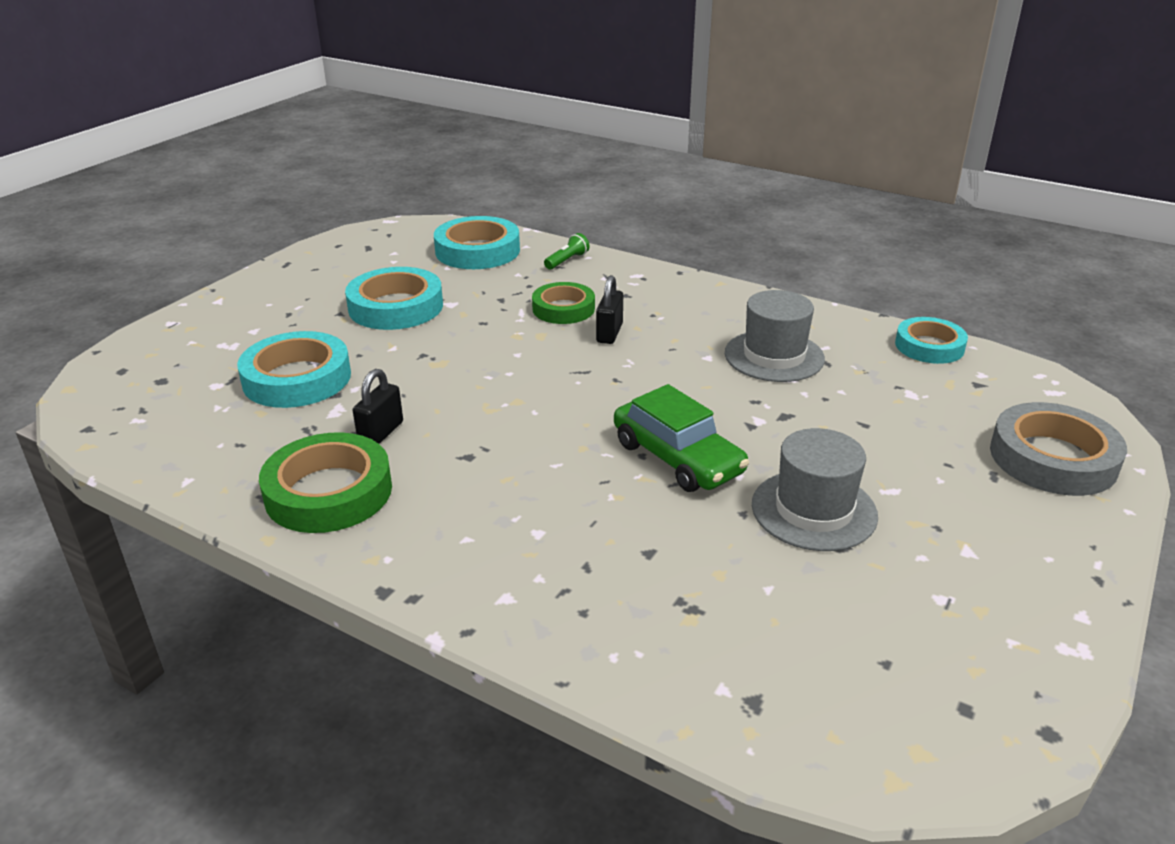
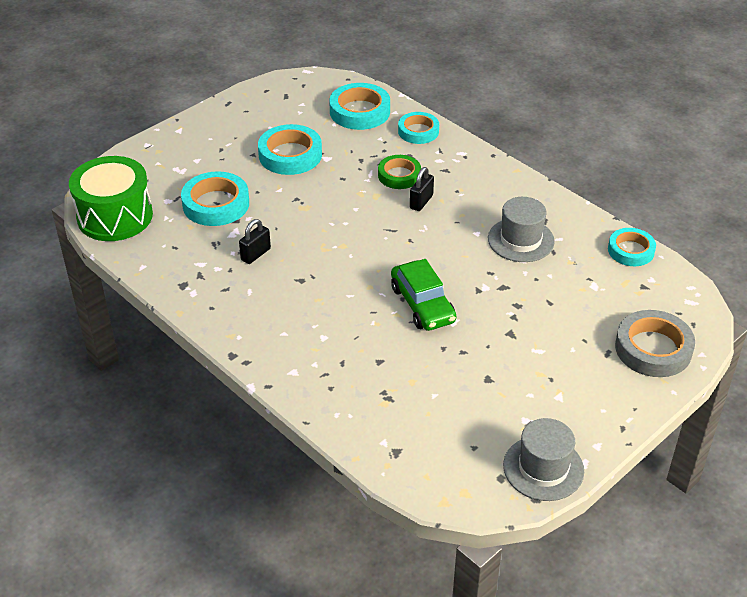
camera: 15 degrees right, 10 degrees up
(128, 418) = (115, 216): none -> green drum
(328, 492) = (217, 289): green tape -> none
(567, 261) = (418, 131): green flashlight -> turquoise tape
(814, 510) = (485, 354): grey hat -> grey hat (543, 468)

